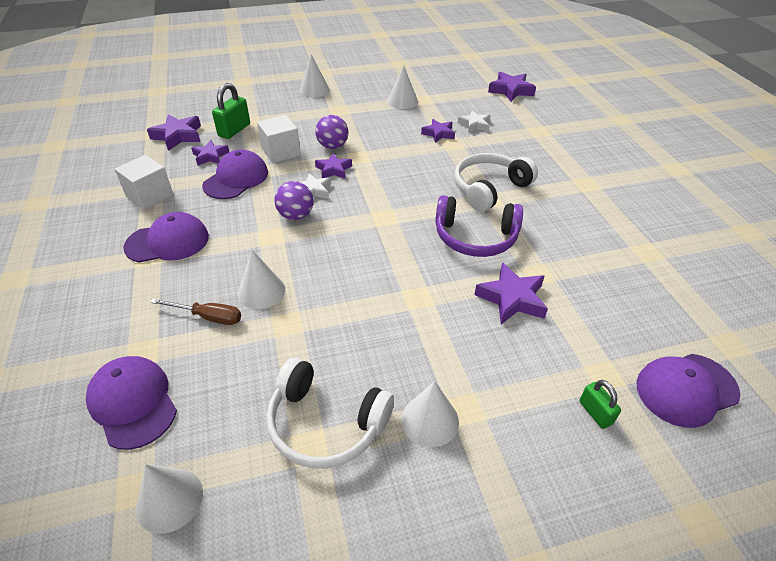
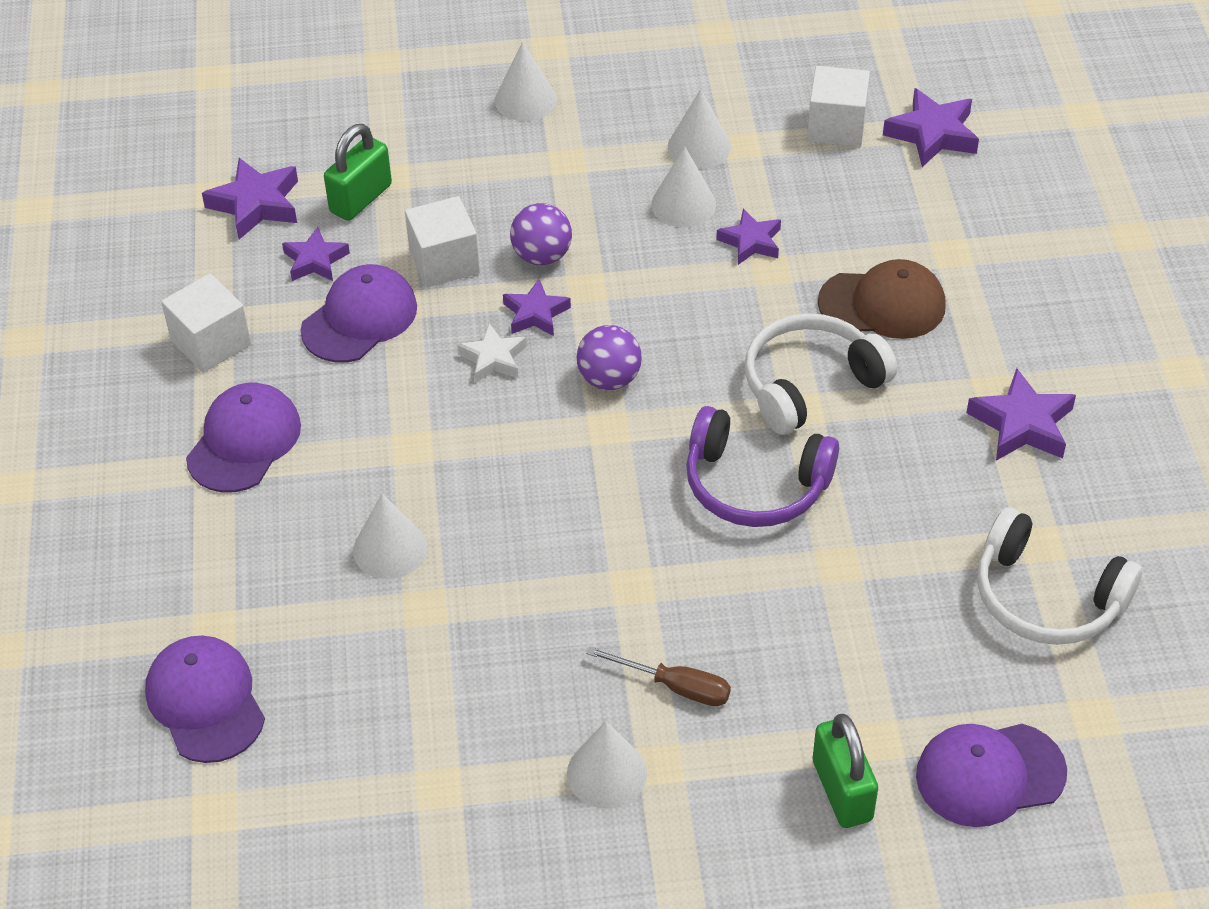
camera: 10 degrees right, 5 degrees up
(168, 242) = (244, 441): purple cap -> purple cap turned 60 degrees counterclockwise
(169, 500) = (258, 830): white cone -> white cone (683, 204)
(208, 317) = (308, 584): brown screwdriver -> brown screwdriver (675, 687)
(296, 215) = (458, 409): purple ball -> purple ball (609, 379)
(326, 424) = (464, 761): white headphones -> white headphones (1046, 597)
(465, 90) = (836, 126): none -> white cube
(474, 125) = (828, 225): white star -> none
(512, 298) = (780, 604): purple star -> purple star (1022, 424)
(513, 153) = (882, 304): none -> brown cap
(595, 413) = (842, 790): green padlock -> green padlock, size x1.67

